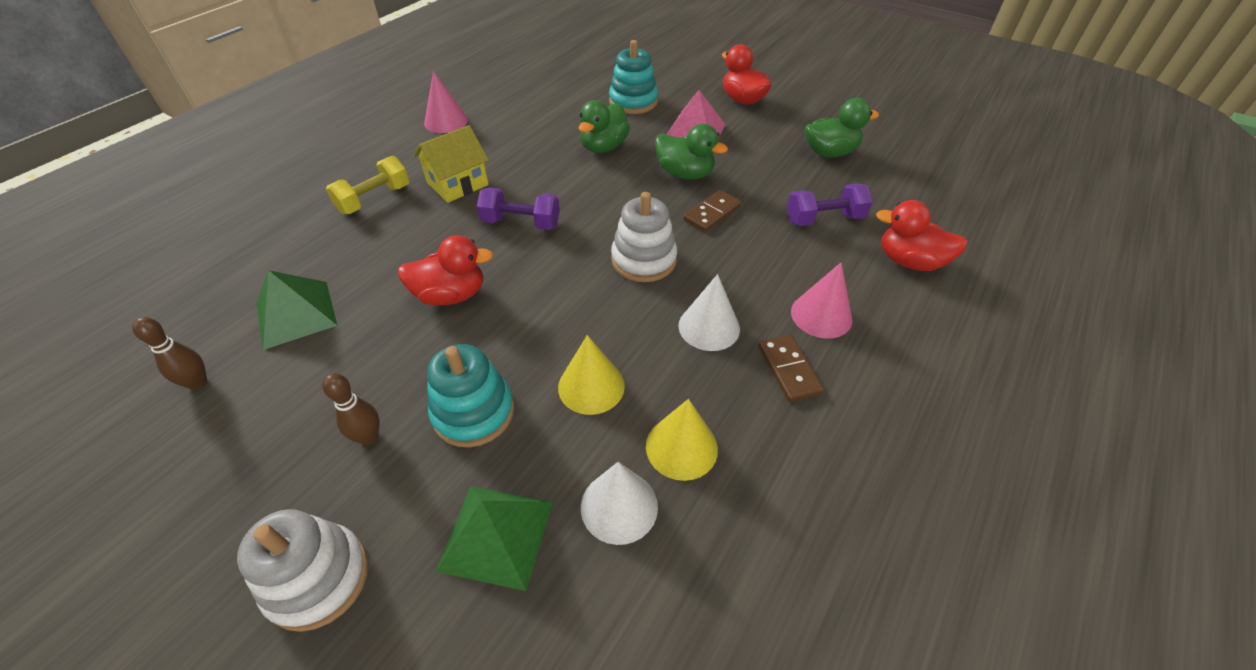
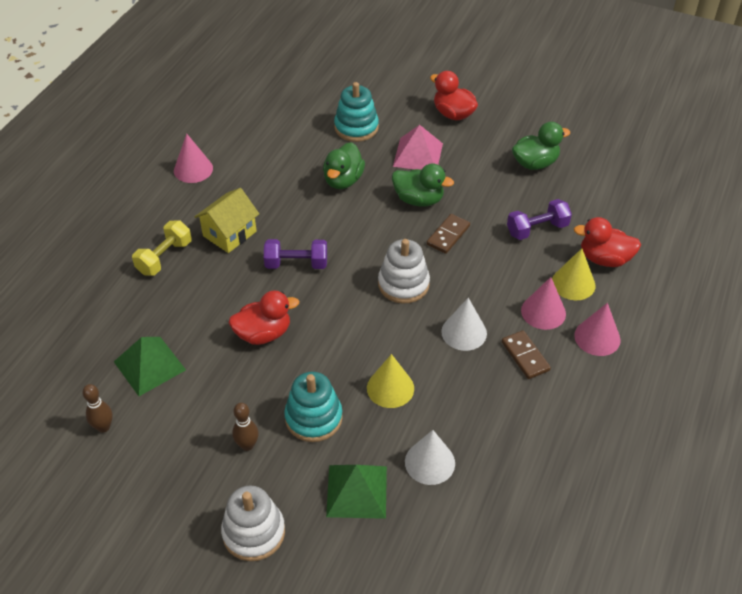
camera: 10 degrees left, 0 degrees up
(681, 447) = (462, 420): yellow cone -> yellow cone (573, 283)
(895, 358) = (597, 337): none -> pink cone

